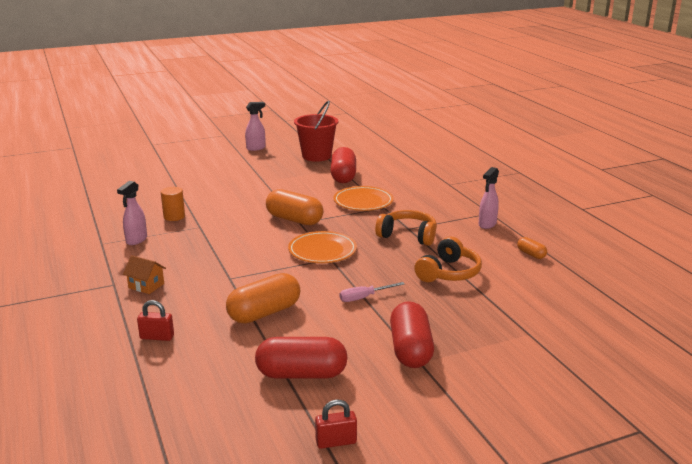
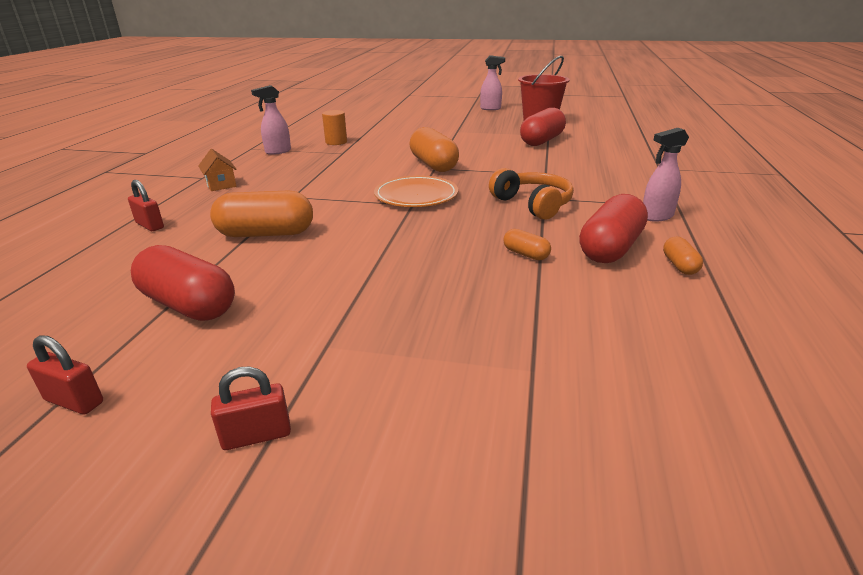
camera: 35 degrees right, 5 degrees up
(363, 201) = (529, 164): orange plate -> none
(364, 297) = (384, 250): pink screwdriver -> none
(410, 349) = (340, 325): red capsule -> red capsule (610, 248)
(449, 273) = (526, 254): orange headphones -> orange capsule
(454, 411) = (256, 436): none -> red padlock

